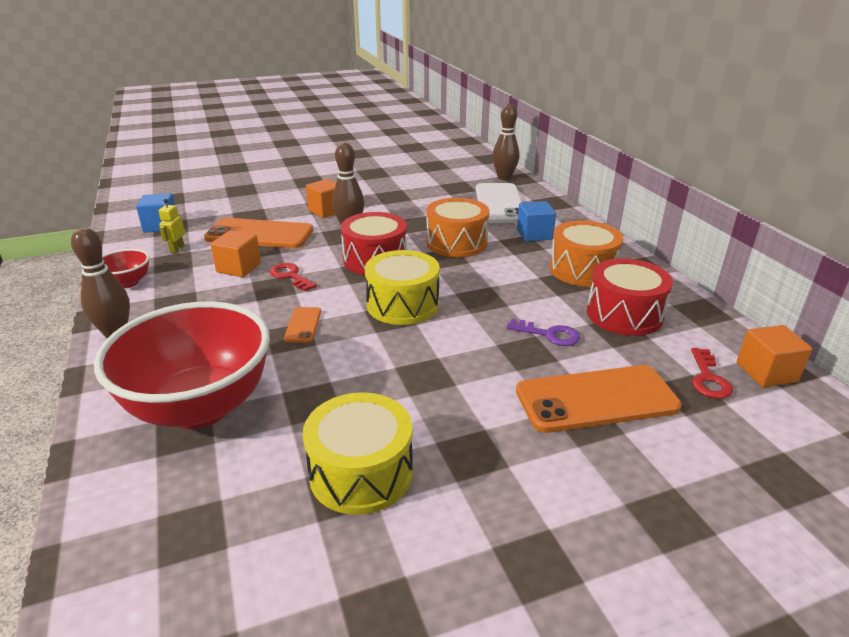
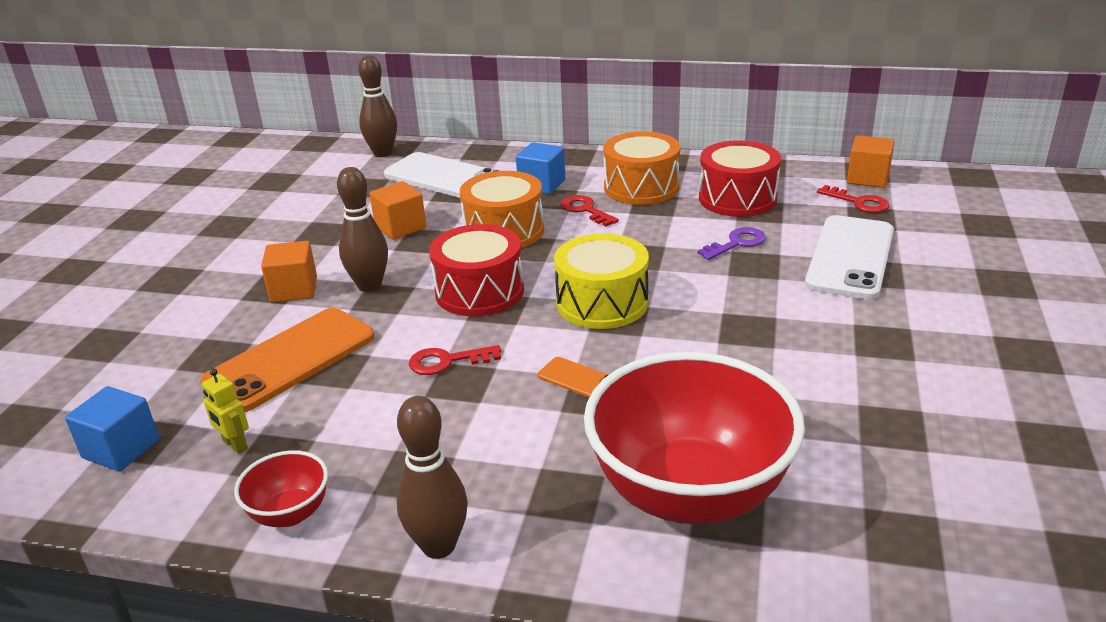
camera: 55 degrees left, 0 degrees up
(239, 268) = (372, 398): orange cube -> orange cube (400, 227)
(361, 472) = (874, 408): yellow drum -> none
(520, 260) = (585, 210): none -> red key
(596, 399) = (850, 257): orange phone -> white phone

